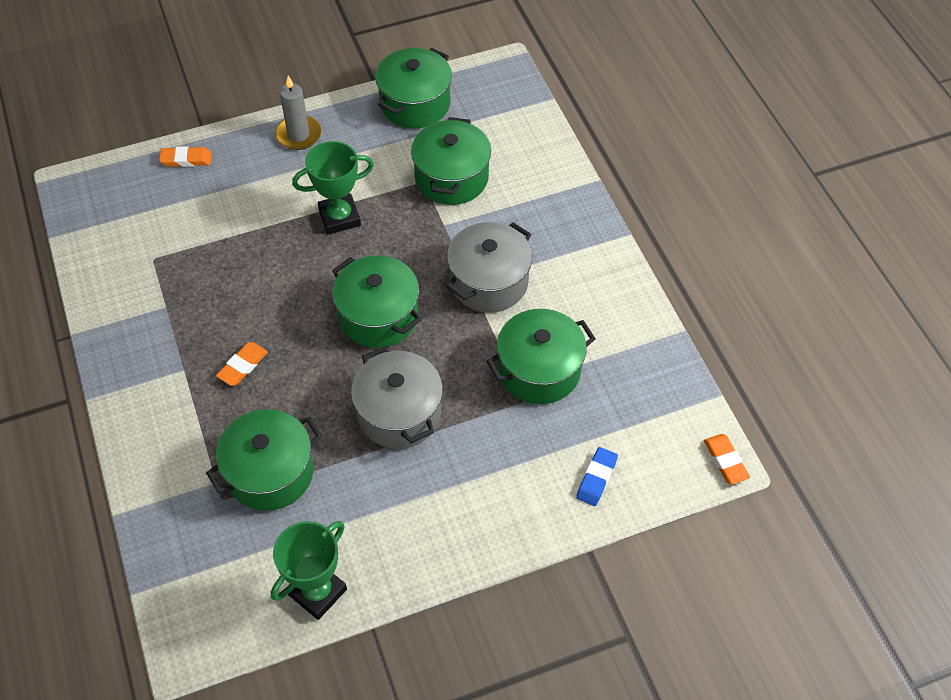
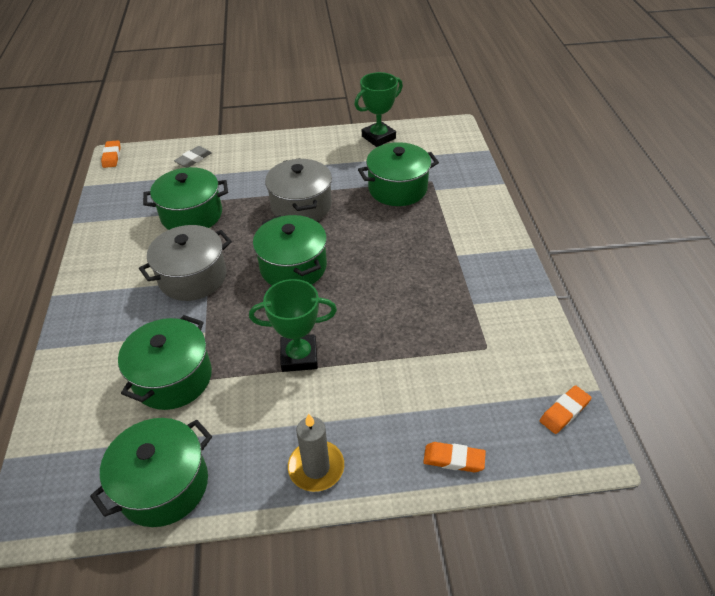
camera: 165 degrees left, 10 degrees down
(242, 366) = (409, 250): orange eraser -> orange eraser (564, 411)
(596, 478) = (193, 159): blue eraser -> grey eraser

